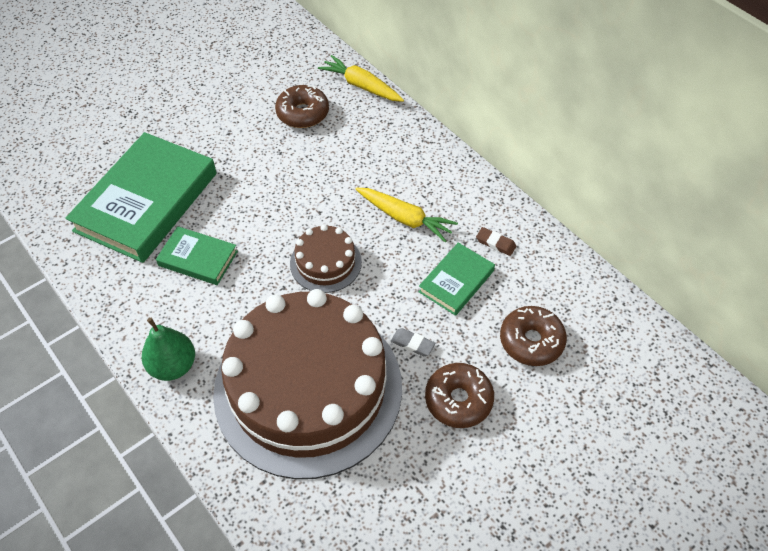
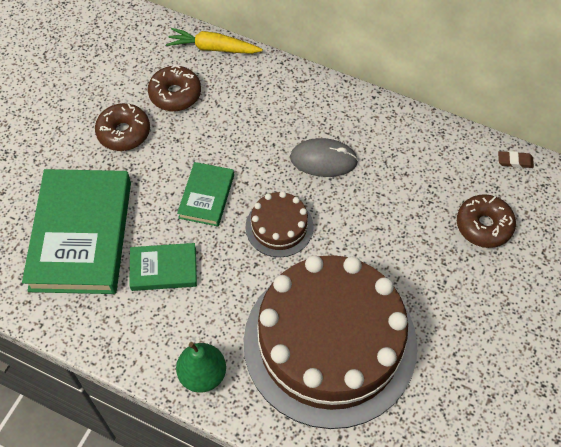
camera: 25 degrees left, 5 degrees up
(405, 218) = (323, 160): yellow carrot -> grey mouse
(412, 344) = (392, 268): grey eraser -> none
(456, 281) = (397, 199): green book -> green book (206, 196)
(458, 400) = (455, 299): brown donut -> brown donut (124, 132)
(495, 243) = (410, 152): brown eraser -> brown eraser (515, 161)

